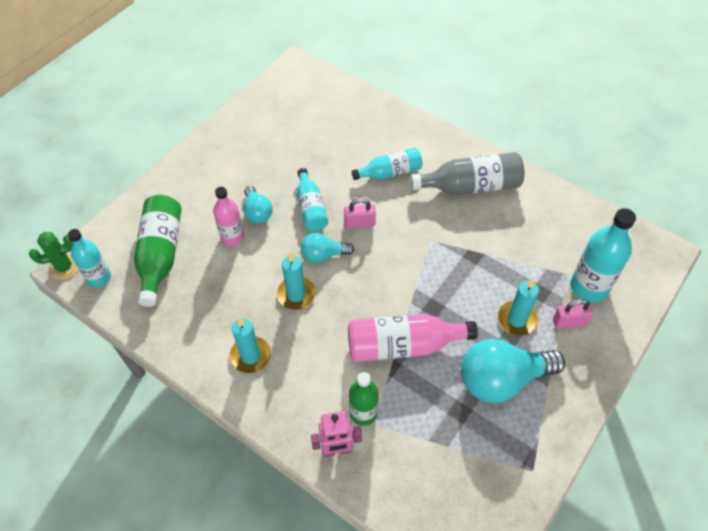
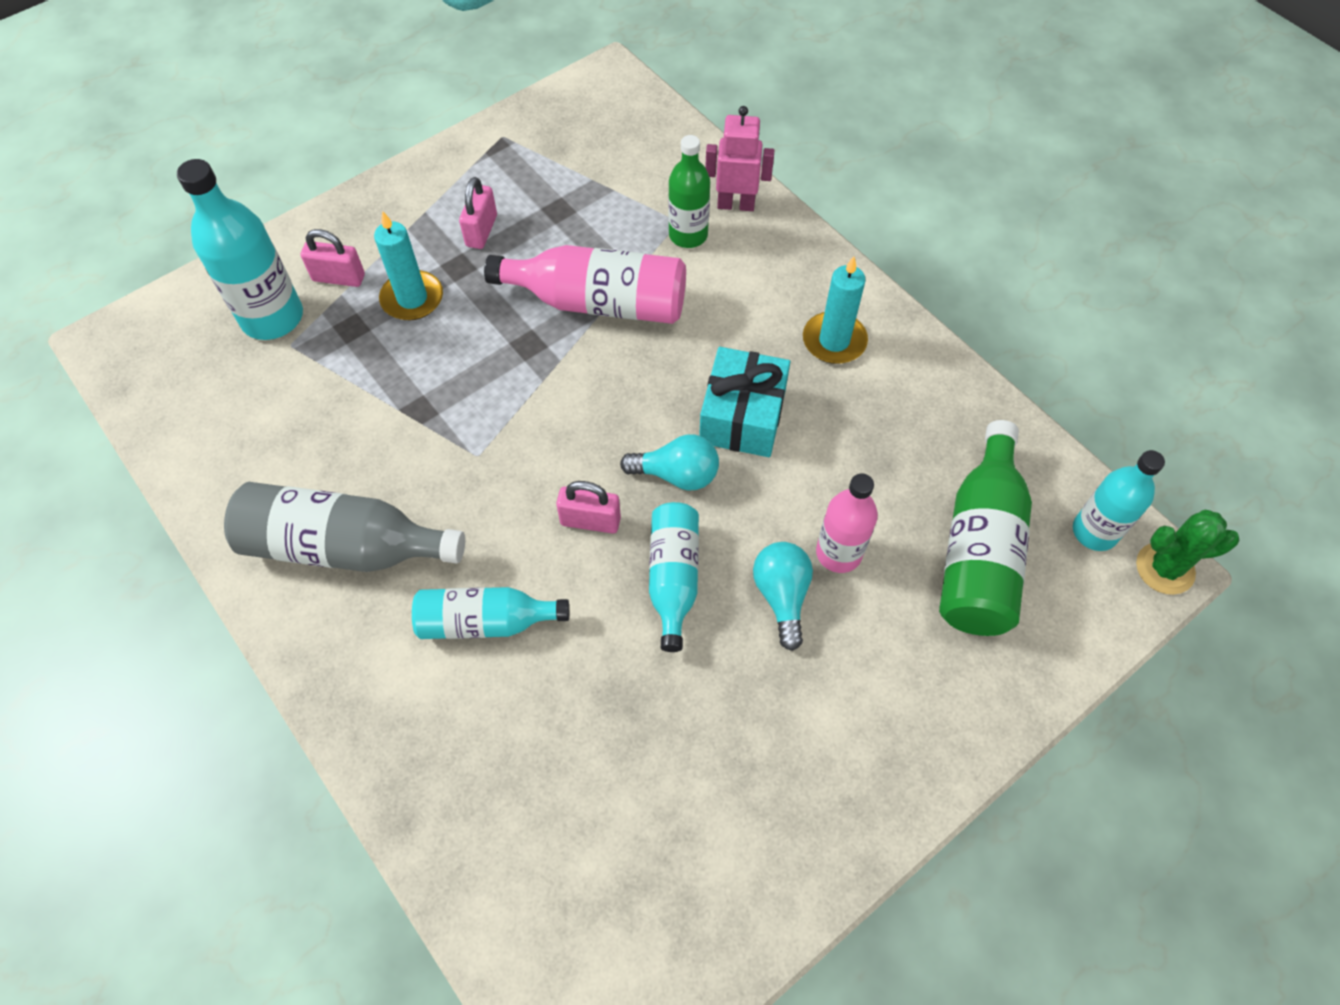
camera: 165 degrees left, 5 degrees up
(296, 294) = (742, 416): turquoise candle -> turquoise gift
(502, 380) = (481, 231): turquoise light bulb -> pink padlock

